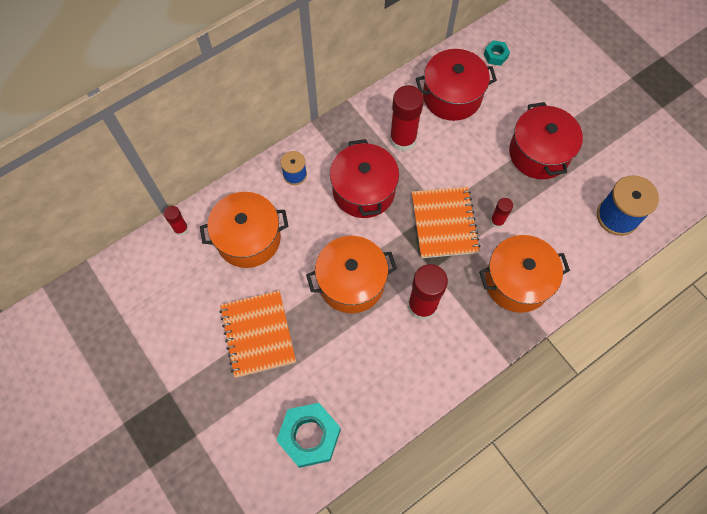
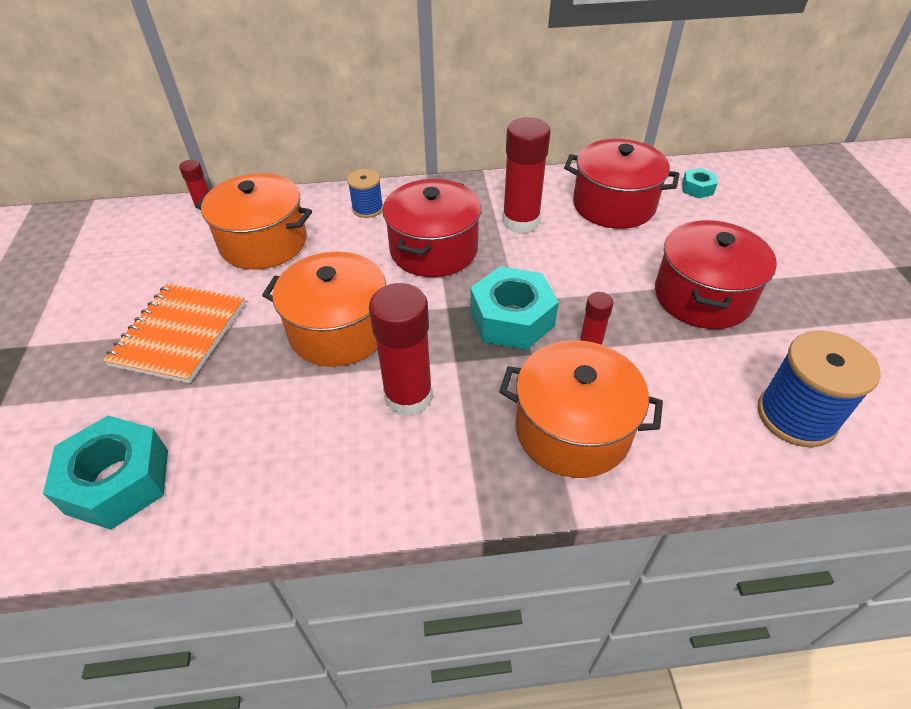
camera: 30 degrees right, 20 degrees down
(444, 223) = (512, 319): orange notebook -> turquoise nut

